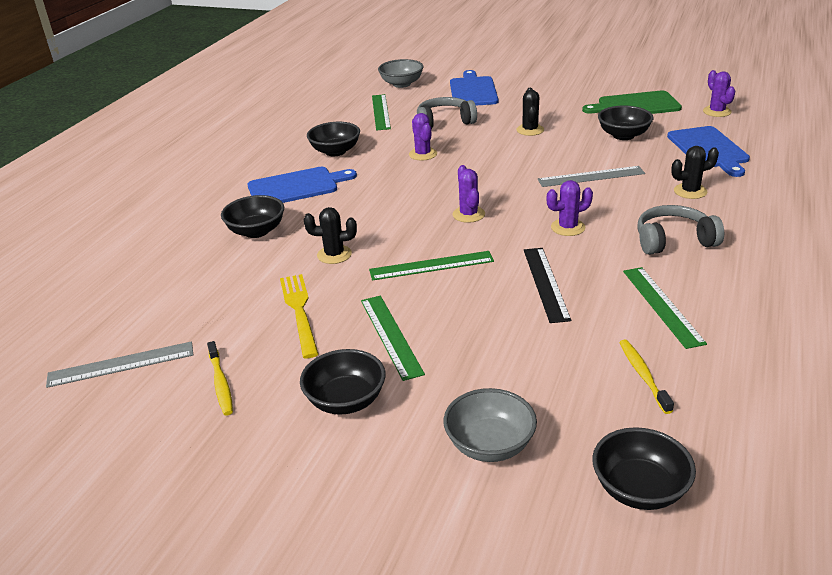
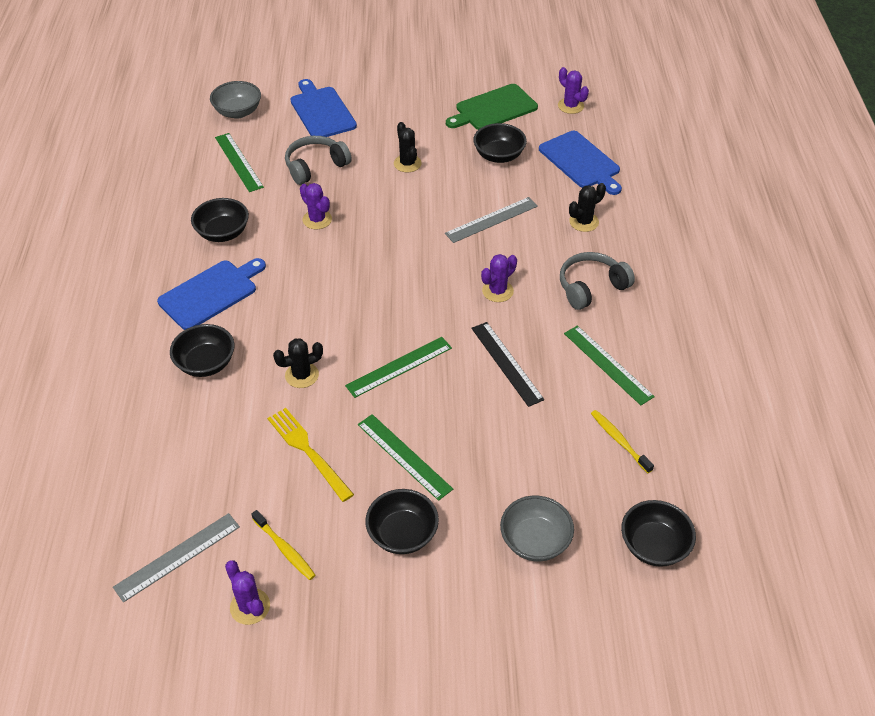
camera: 25 degrees left, 15 degrees up
(468, 214) = (402, 294): purple cactus -> purple cactus (250, 606)

